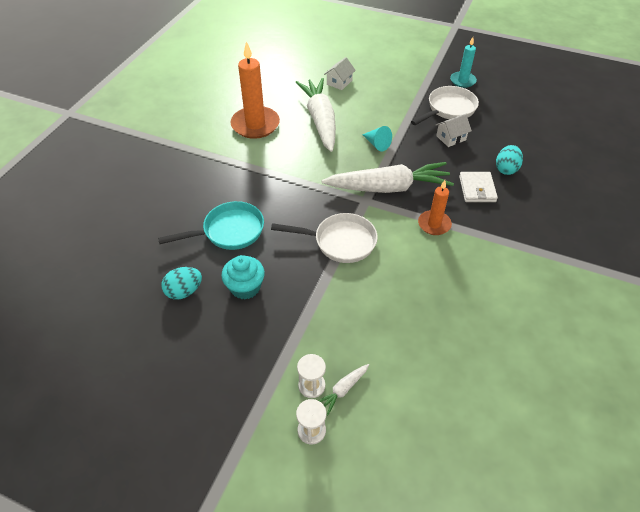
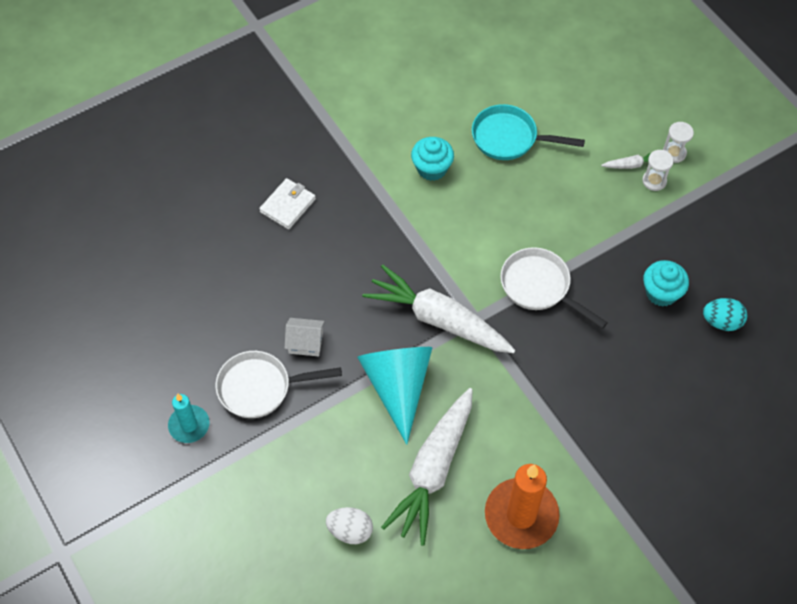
camera: 145 degrees left, 10 degrees up
(229, 231) = (644, 365): turquoise pan -> turquoise pan (509, 138)
(339, 82) = (350, 531): white house -> white egg
(377, 144) = (398, 387): turquoise cone -> turquoise cone, size x2.16
(434, 224) = (432, 251): orange candle -> none
(477, 189) = (350, 263): white wallet -> white wallet (288, 205)
(498, 282) = (432, 168): none -> turquoise cupcake
(506, 169) = (293, 267): turquoise egg -> none

